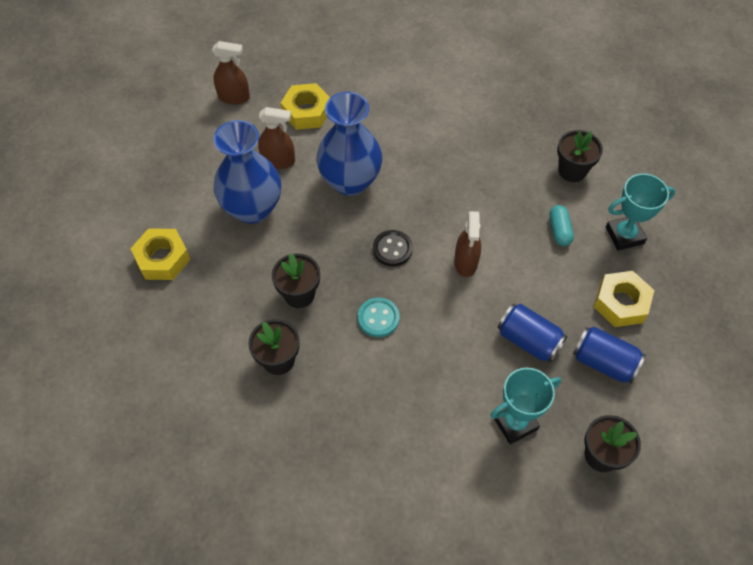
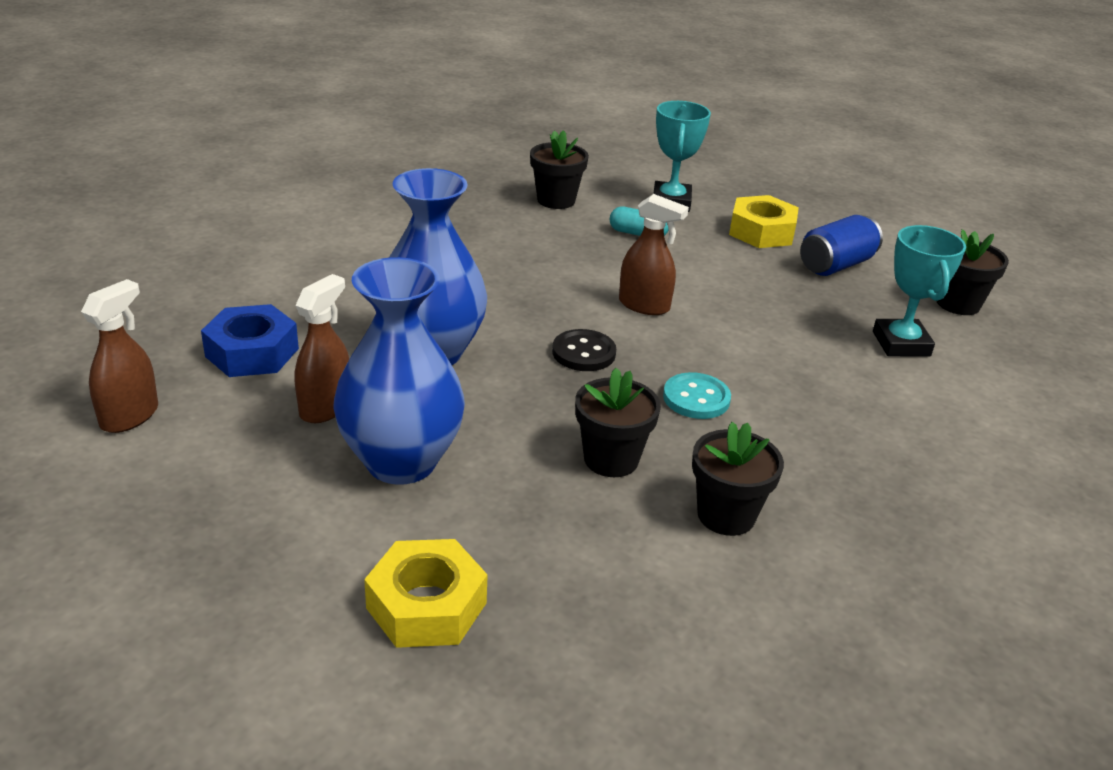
camera: 70 degrees left, 25 degrees down
(306, 112) = (252, 352): yellow nut -> blue nut
(528, 340) = (786, 300): blue can -> none

